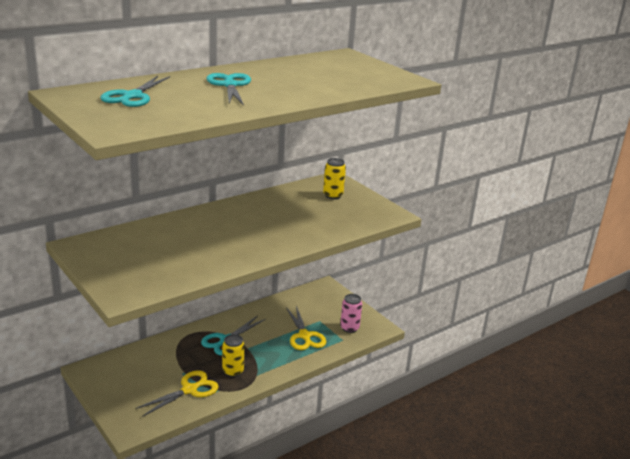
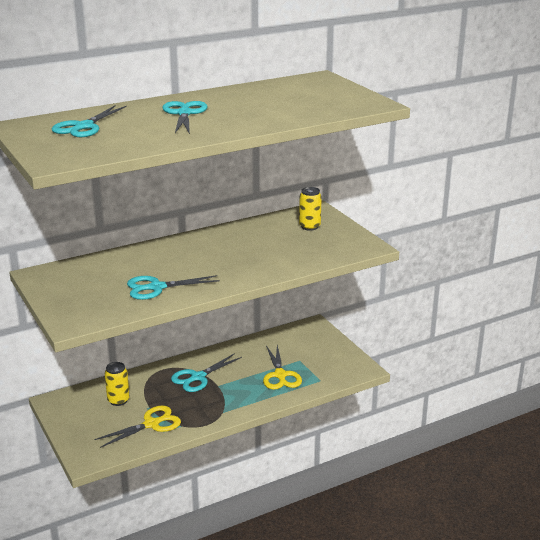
camera: 10 degrees right, 0 degrees up
(201, 257) = (156, 287): none -> turquoise scissors
(233, 371) = (198, 408): yellow can -> yellow can (118, 400)
(349, 328) = (330, 369): pink can -> none

